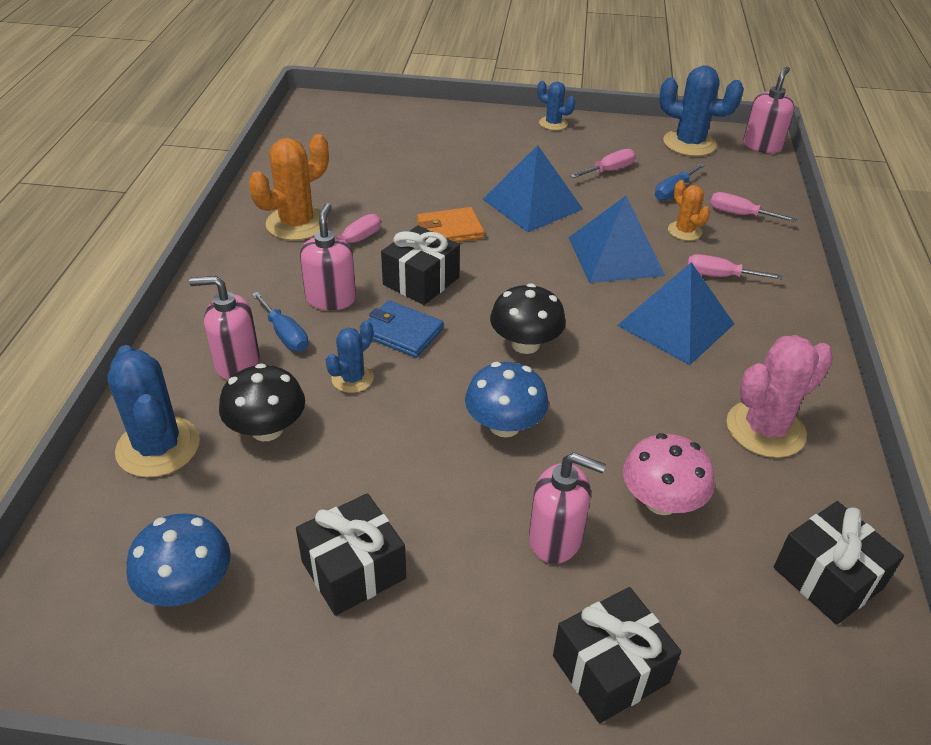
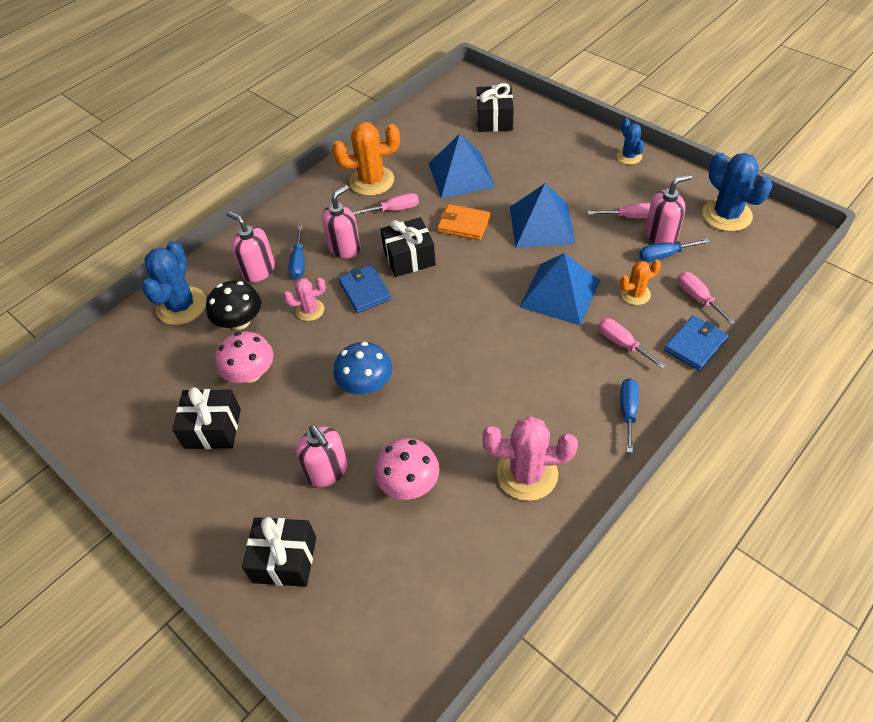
camera: 40 degrees right, 10 degrees up
(187, 586) = (135, 394): blue mushroom -> none
(343, 480) = (250, 373): none -> pink mushroom
(352, 378) = (310, 310): blue cactus -> pink cactus
(525, 344) = (431, 334): black mushroom -> none
(675, 324) = (547, 367): blue pyramid -> blue pyramid (461, 175)
(684, 231) = (635, 294): orange cactus -> orange cactus turned 60 degrees clockwise
(762, 146) = (793, 240): pink soap dispenser -> pink soap dispenser (661, 235)
(780, 252) = (695, 345): none -> blue wallet
(789, 330) = (628, 411): none -> blue screwdriver
(827, 578) = (459, 588): black gift -> black gift (494, 120)

